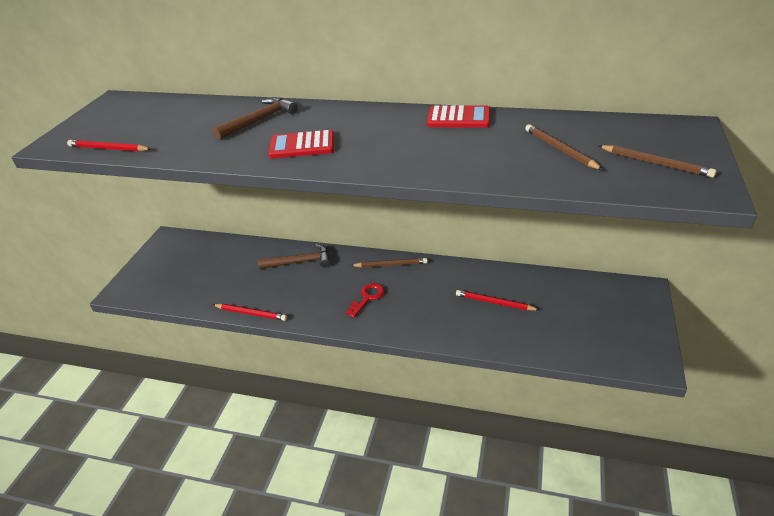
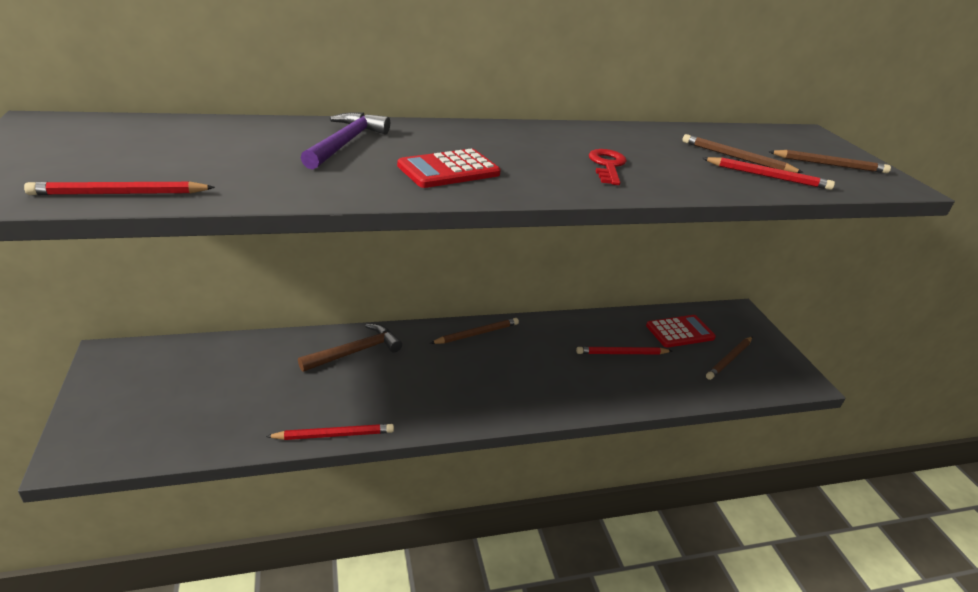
camera: 35 degrees left, 5 degrees down
(260, 120) = (346, 143): brown hammer -> purple hammer
(367, 298) = (479, 378): red key -> red key (607, 166)
(459, 118) = (598, 132): red calculator -> red calculator (680, 332)
(565, 170) = (768, 176): none -> red pencil
(592, 328) = (729, 359): none -> brown pencil

